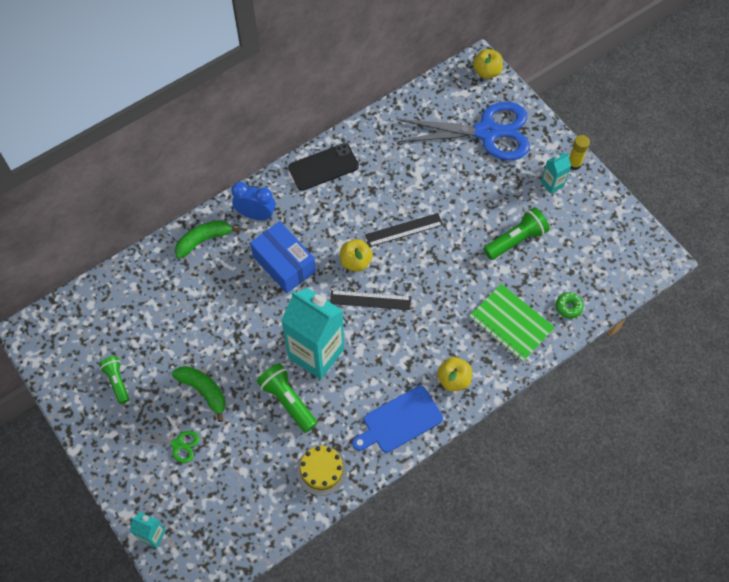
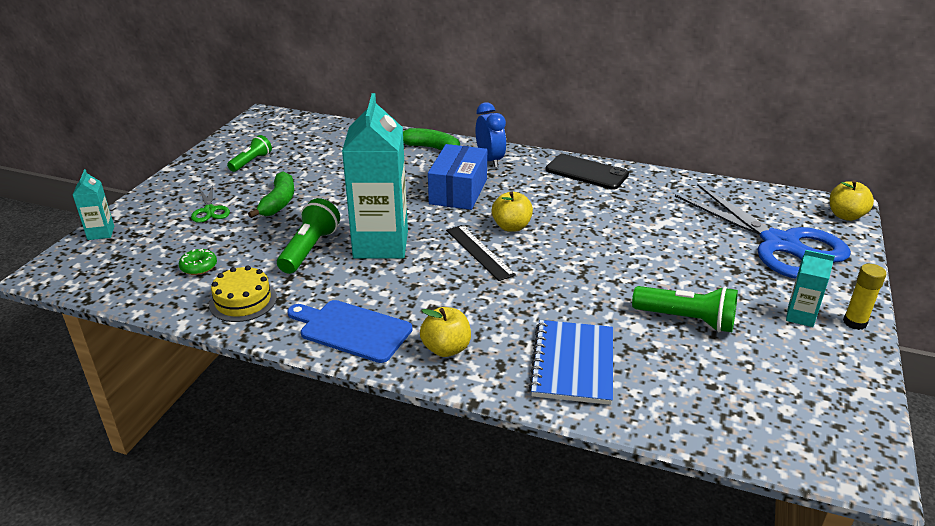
camera: 55 degrees right, 30 degrees down
(404, 230) = (586, 240): black ruler -> none
(511, 324) = (573, 364): green notebook -> blue notebook
(568, 307) = (660, 406): green donut -> green donut (199, 267)

